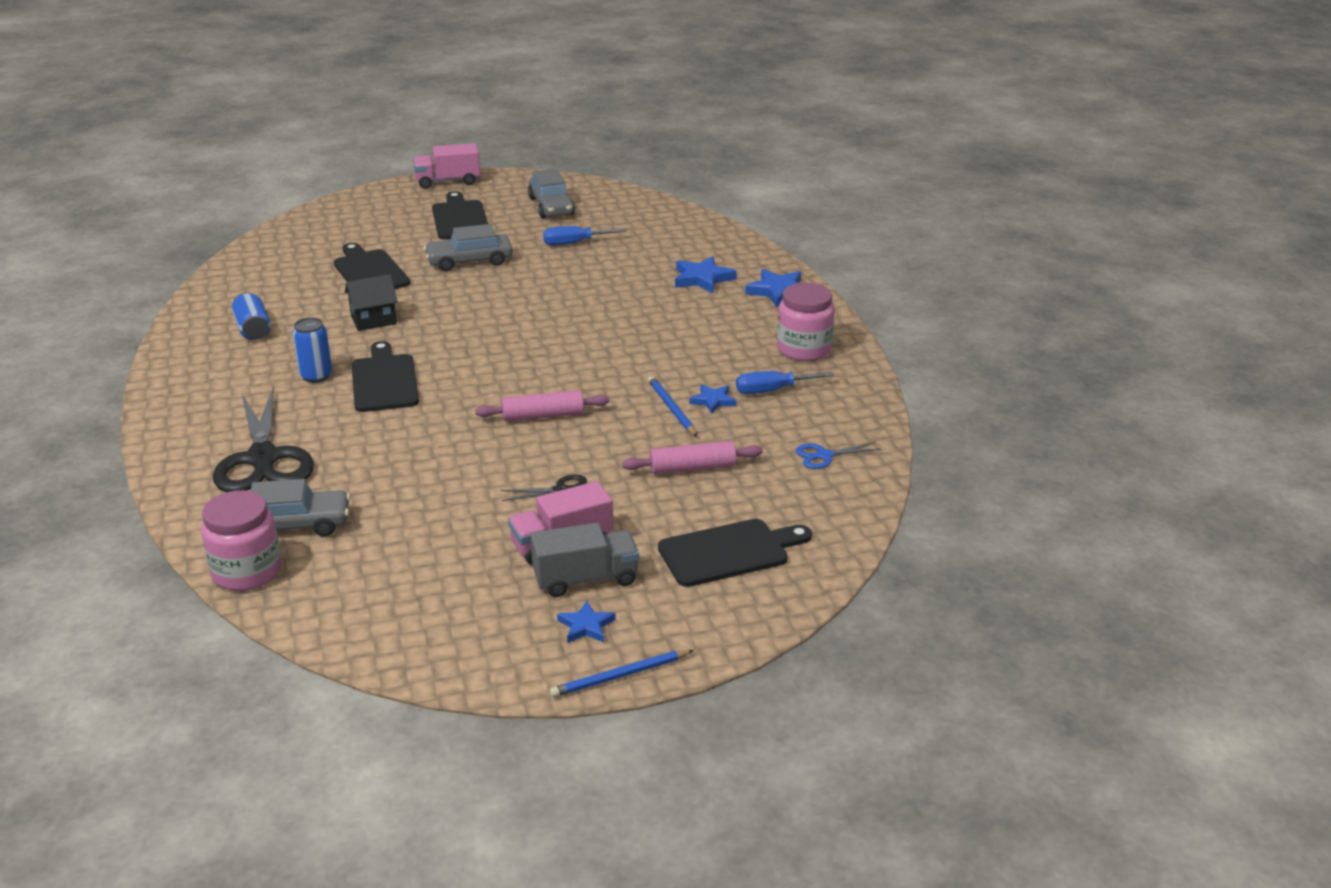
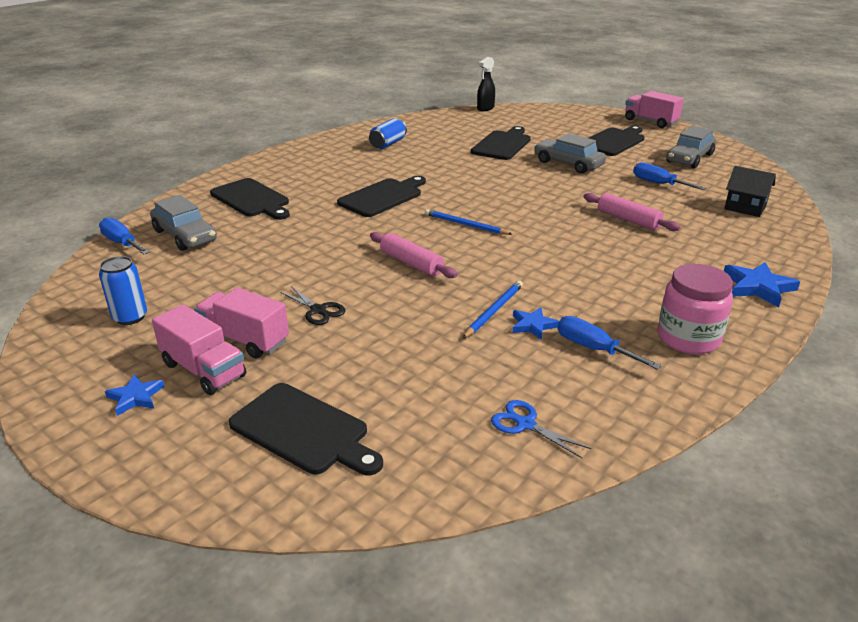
camera: 55 degrees right, 0 degrees up
(247, 572) = (122, 243): pink jar -> blue screwdriver
(257, 239) = (485, 108): none -> black spray bottle
(263, 458) = (251, 199): black scissors -> black cutting board
(316, 376) = (361, 177): blue can -> blue can (130, 317)
(373, 320) = (449, 167): black house -> black house (745, 208)
(586, 579) = (203, 370): grey truck -> pink truck
(620, 676) = (70, 445): blue pencil -> blue pencil (465, 225)
(692, 468) = (417, 357): pink rolling pin -> pink rolling pin (628, 220)
(702, 278) = (708, 247): blue star -> none

